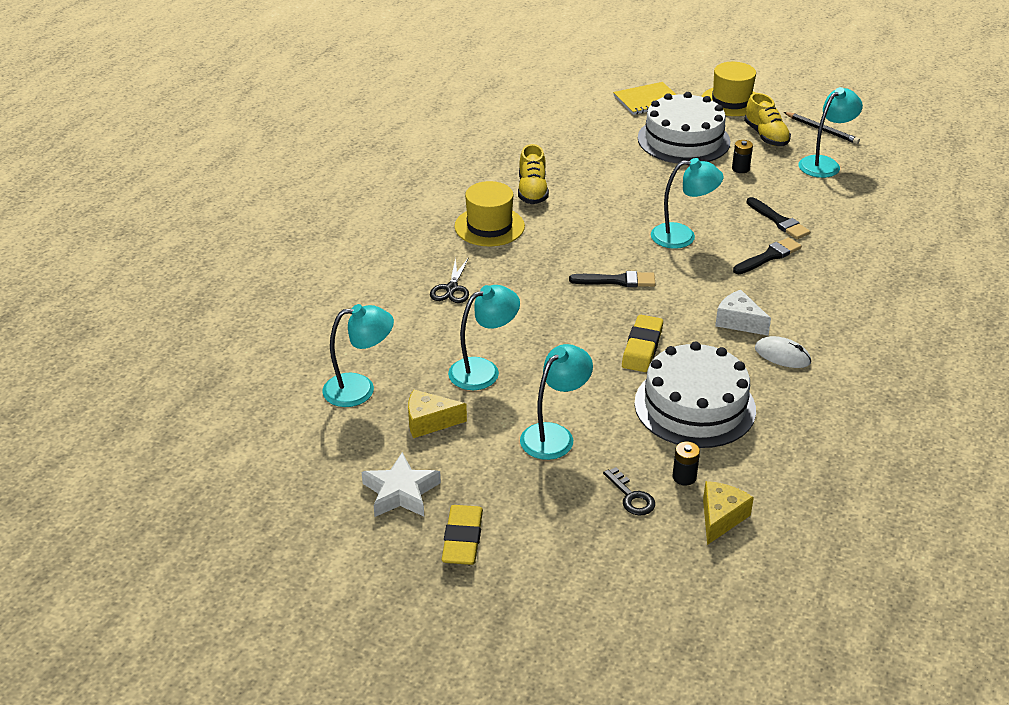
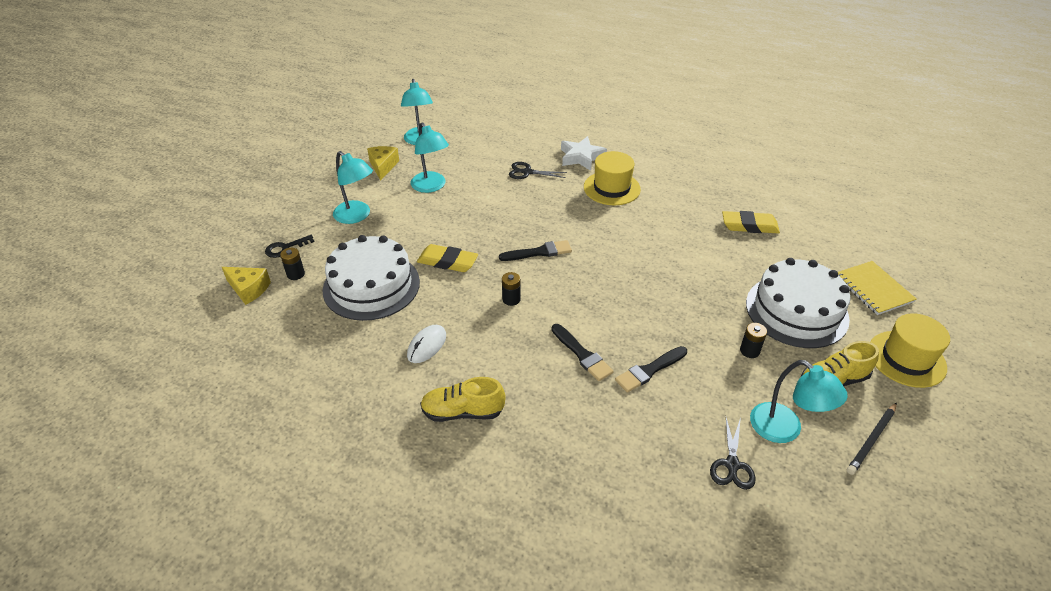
camera: 90 degrees right, 5 degrees up
(401, 492) = (322, 158): white star -> white star (581, 157)
(462, 539) = (275, 180): yellow eraser -> yellow eraser (749, 226)
(532, 191) = (670, 210): yellow shoe -> yellow shoe (463, 412)
(616, 281) = (538, 252): black brush -> black brush turned 105 degrees counterclockwise
(682, 236) = (611, 296): turquoise lamp -> none
(699, 299) = (511, 299): none -> black battery
(739, 321) = (478, 322): white cheese -> none
(868, 190) = (732, 464): none -> black scissors

